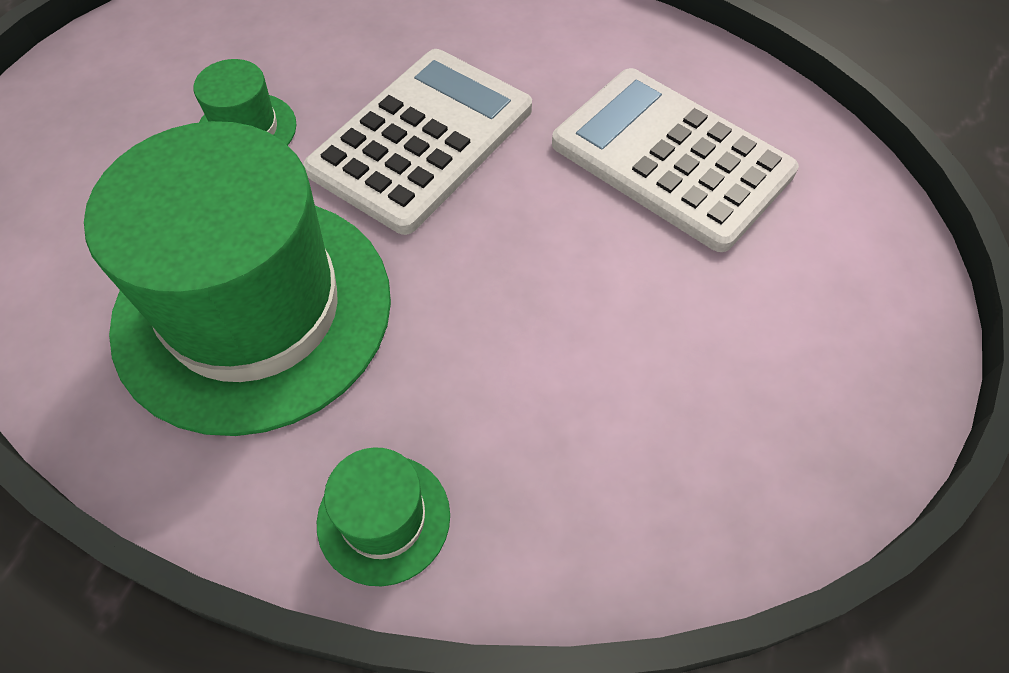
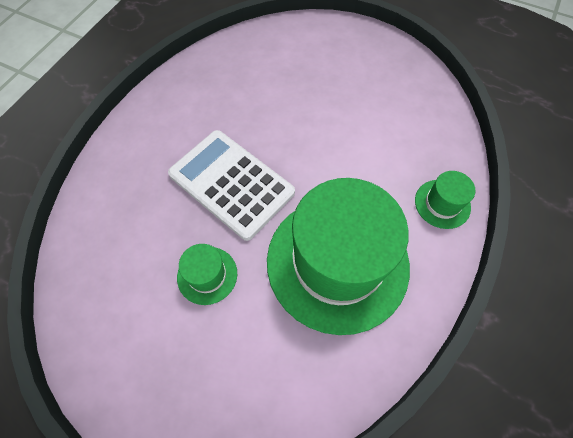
camera: 85 degrees left, 5 degrees up
(671, 158) = (260, 84): white calculator -> none

